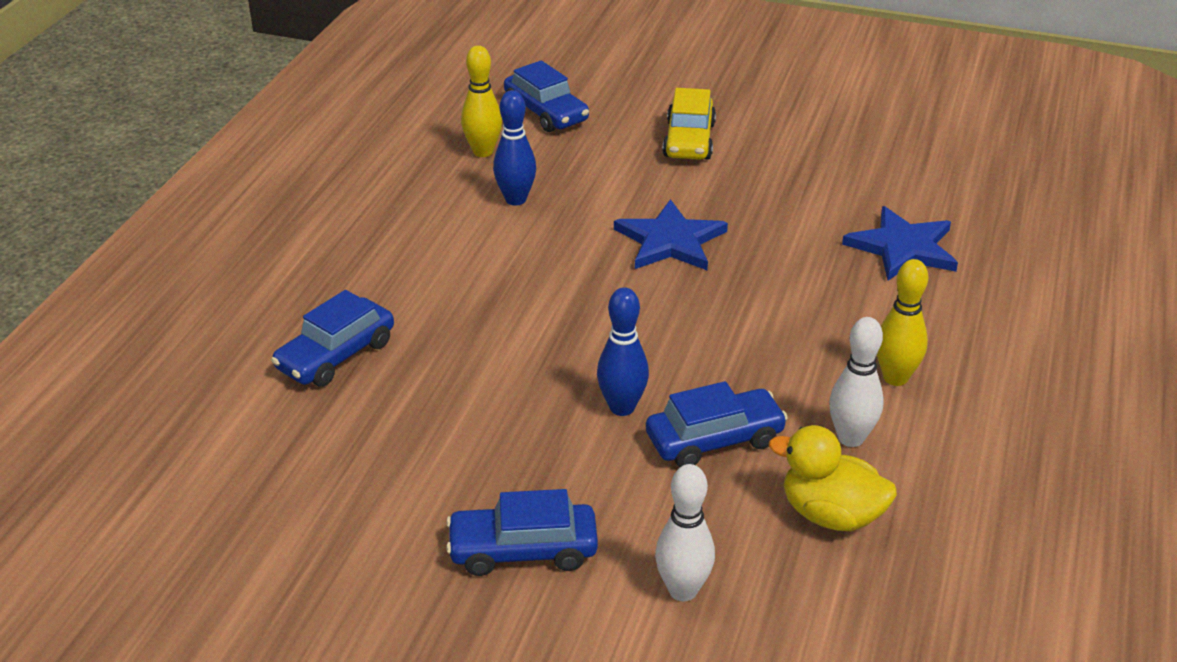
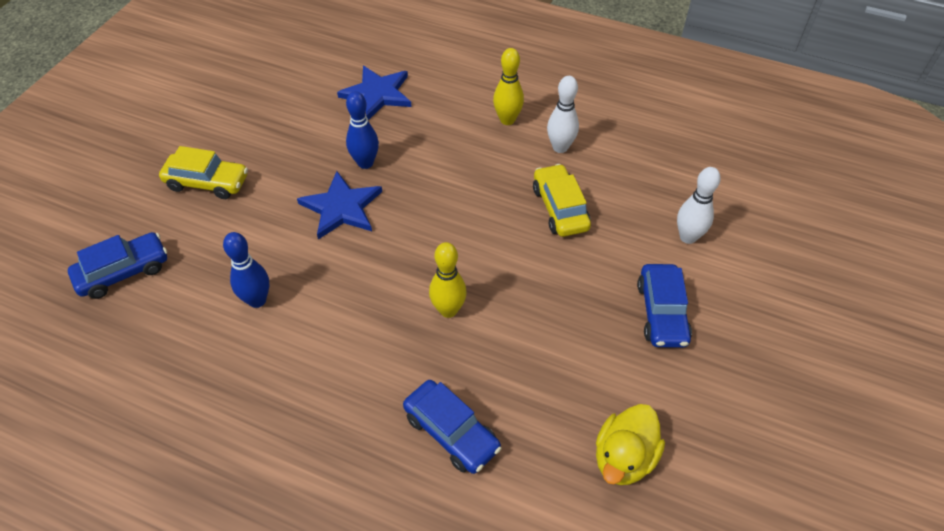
camera: 85 degrees left, 15 degrees up
(483, 152) = (172, 321): yellow bowling pin -> yellow bowling pin (448, 310)
(622, 407) = (527, 251): blue bowling pin -> blue bowling pin (365, 163)
(714, 439) = (560, 208): blue car -> yellow car
(831, 515) = (624, 166): yellow duck -> yellow duck (624, 458)

